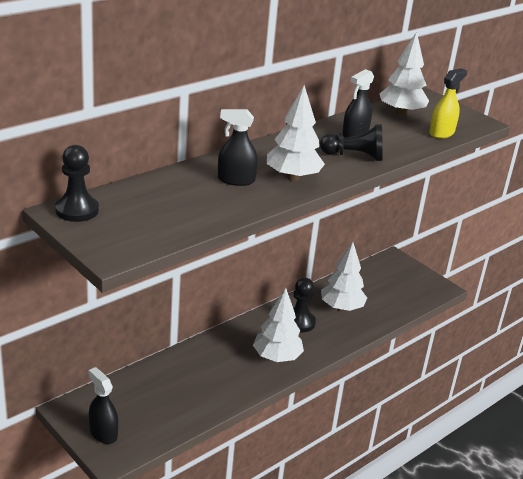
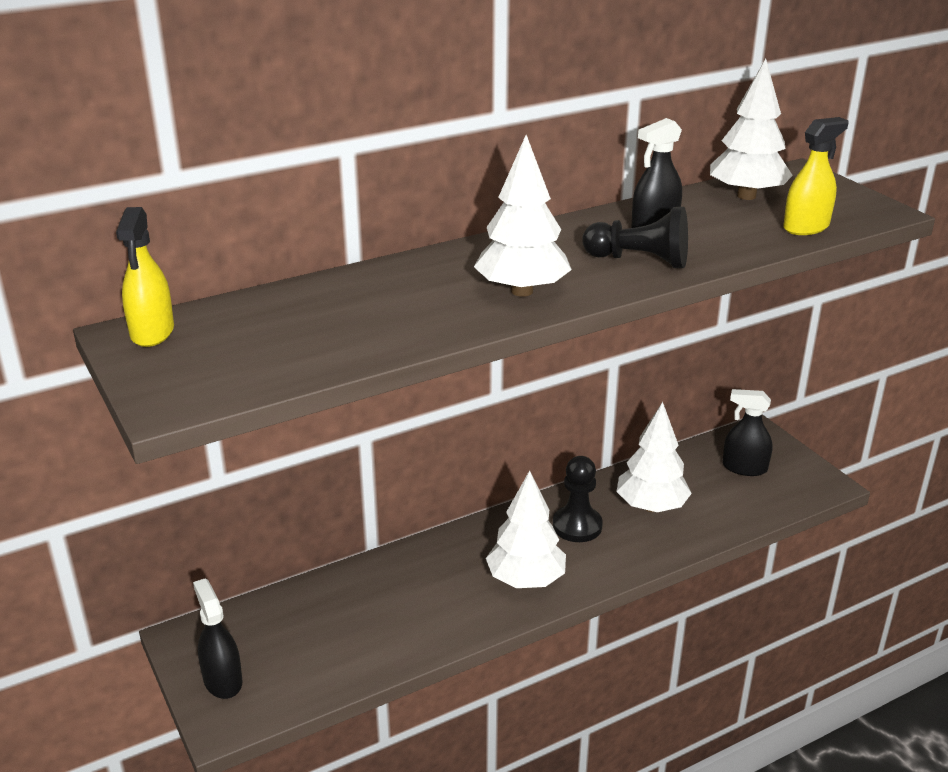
camera: 15 degrees right, 0 degrees up
(77, 210) = (152, 332): black pawn -> yellow spray bottle
(236, 180) = (426, 293): black spray bottle -> black spray bottle (744, 468)

